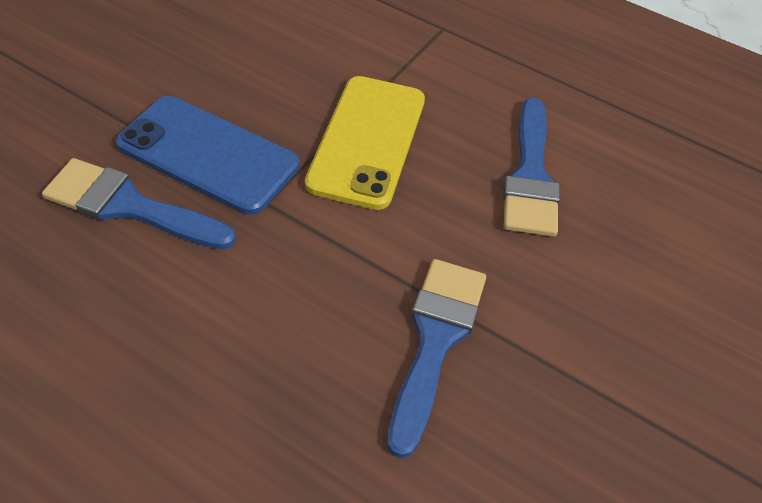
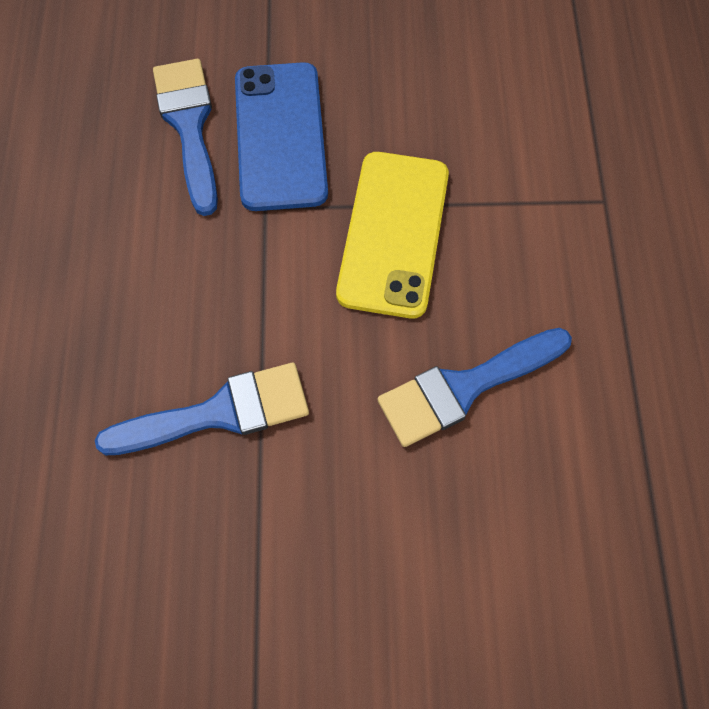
camera: 60 degrees right, 15 degrees up
(367, 141) = (393, 233): yellow phone -> yellow phone turned 60 degrees counterclockwise

